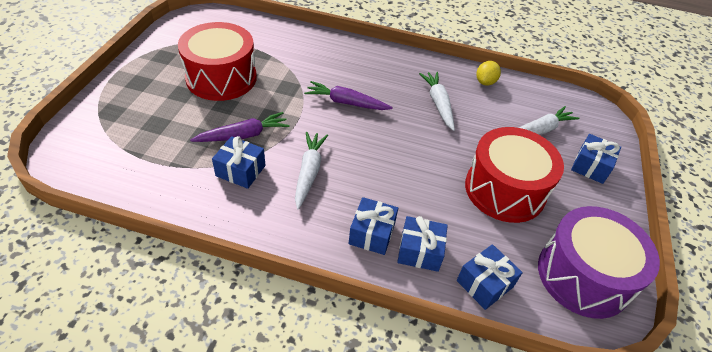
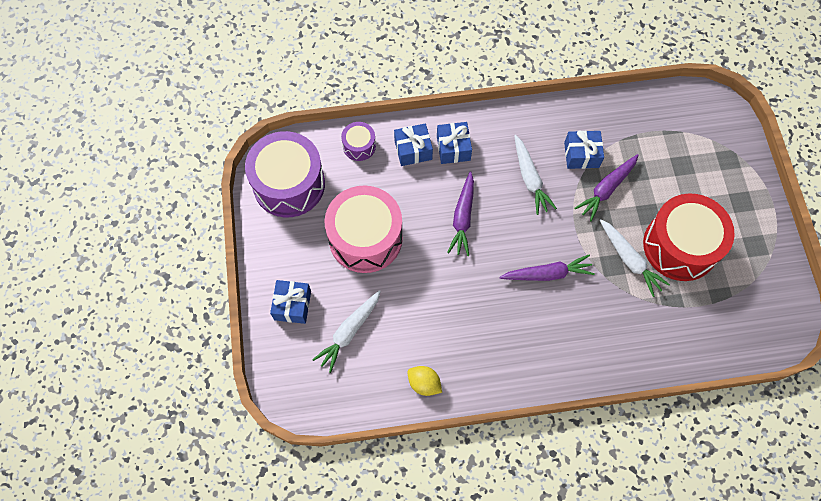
camera: 160 degrees right, 20 degrees up
(397, 167) = (463, 218): none -> purple carrot
(438, 104) = (460, 319): white carrot -> white carrot (629, 260)
(484, 284) = (359, 146): blue gift -> purple drum
(485, 82) = (424, 383): yellow lemon -> yellow lemon turned 60 degrees counterclockwise
(505, 190) = (365, 238): red drum -> pink drum

